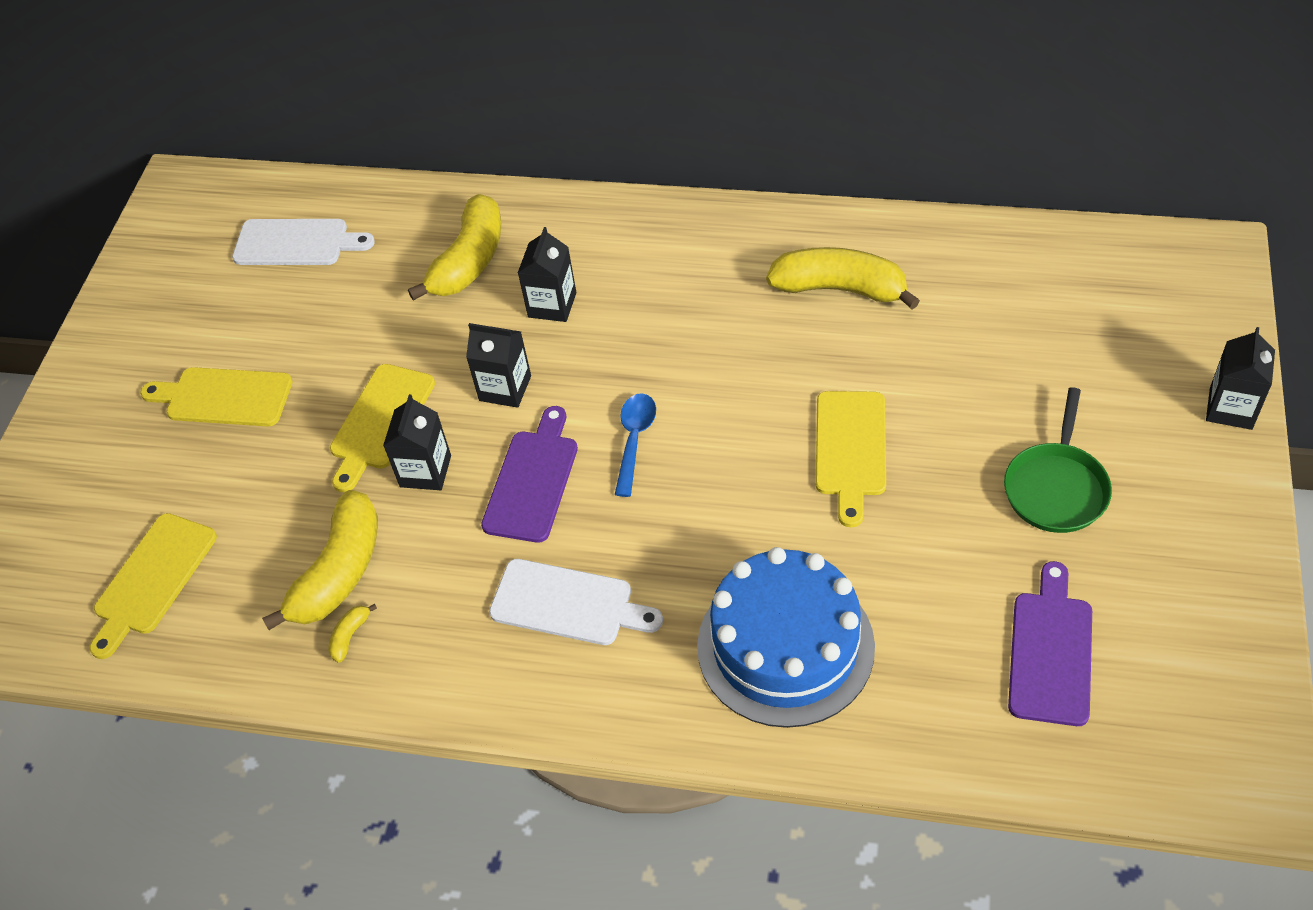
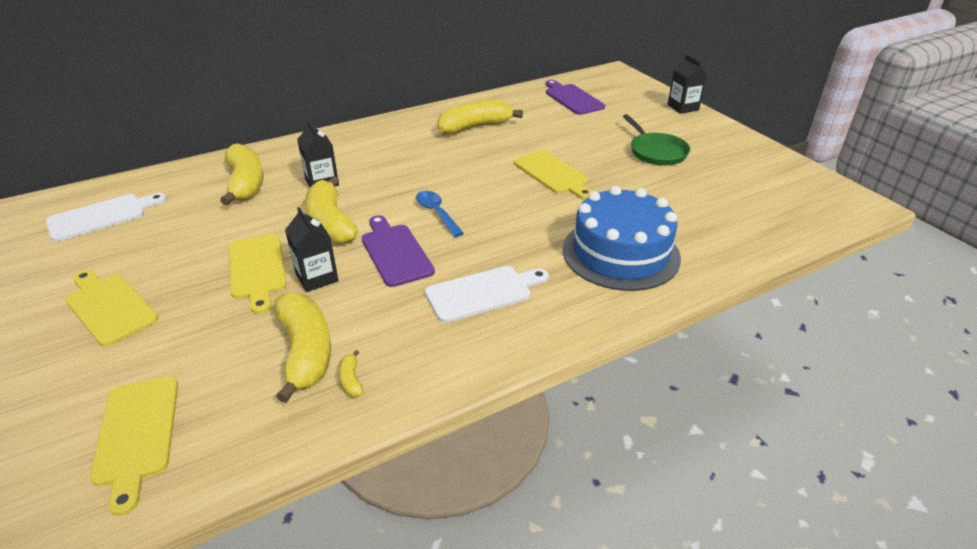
camera: 45 degrees left, 15 degrees down
(223, 397) = (109, 307): yellow cutting board -> yellow cutting board turned 75 degrees clockwise
(505, 388) = (331, 223): black carton -> yellow banana
(1051, 651) = (731, 200): purple cutting board -> purple cutting board (572, 98)

